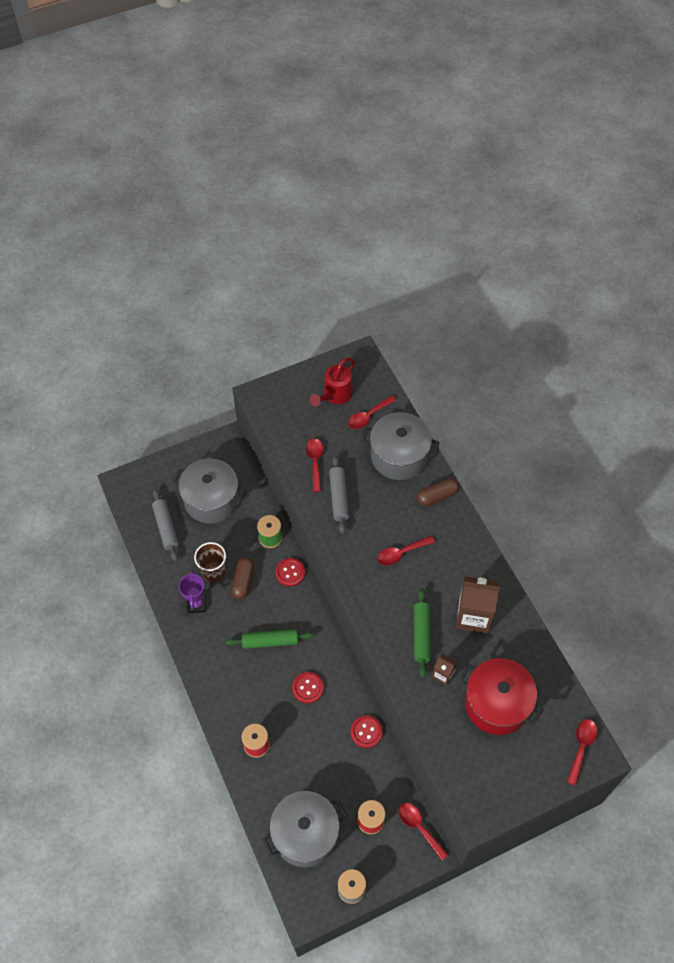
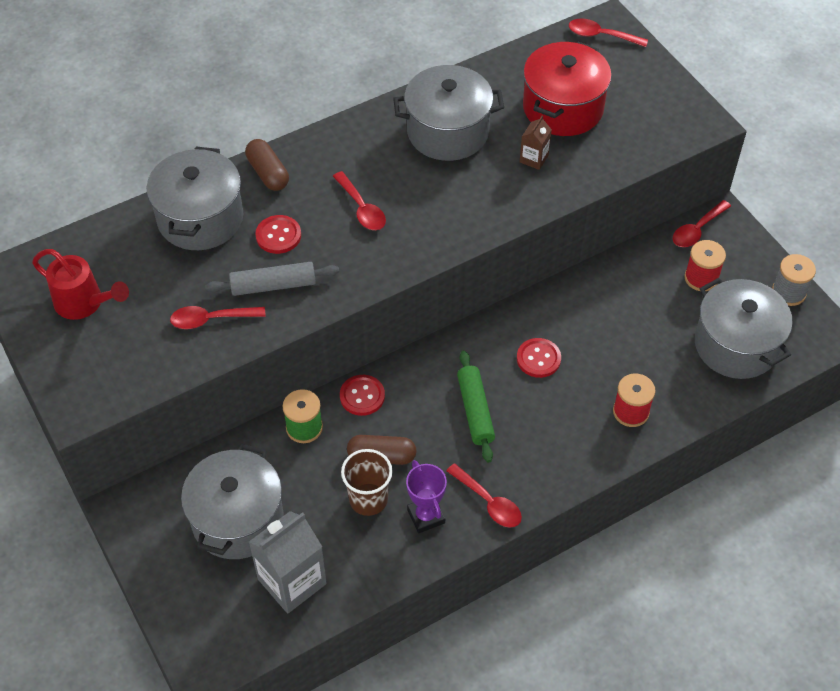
camera: 95 degrees left, 5 degrees down
(166, 528) = (292, 581): grey rolling pin -> grey carton
(196, 604) = (426, 516): purple trophy -> purple trophy turned 75 degrees clockwise
(366, 732) = (588, 289): red button -> red button (278, 235)
(368, 416) = (127, 258): red spoon -> red spoon (488, 502)
(421, 635) = (482, 182): green rolling pin -> none
(473, 616) = (447, 131): brown carton -> grey pot

